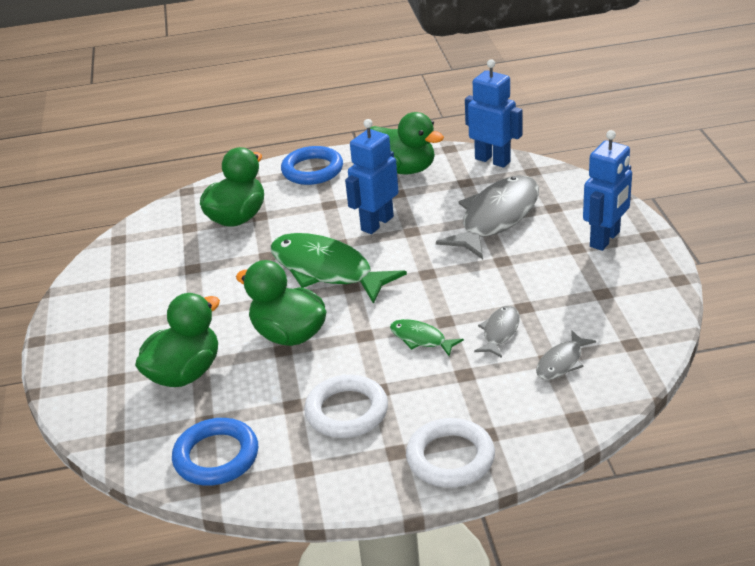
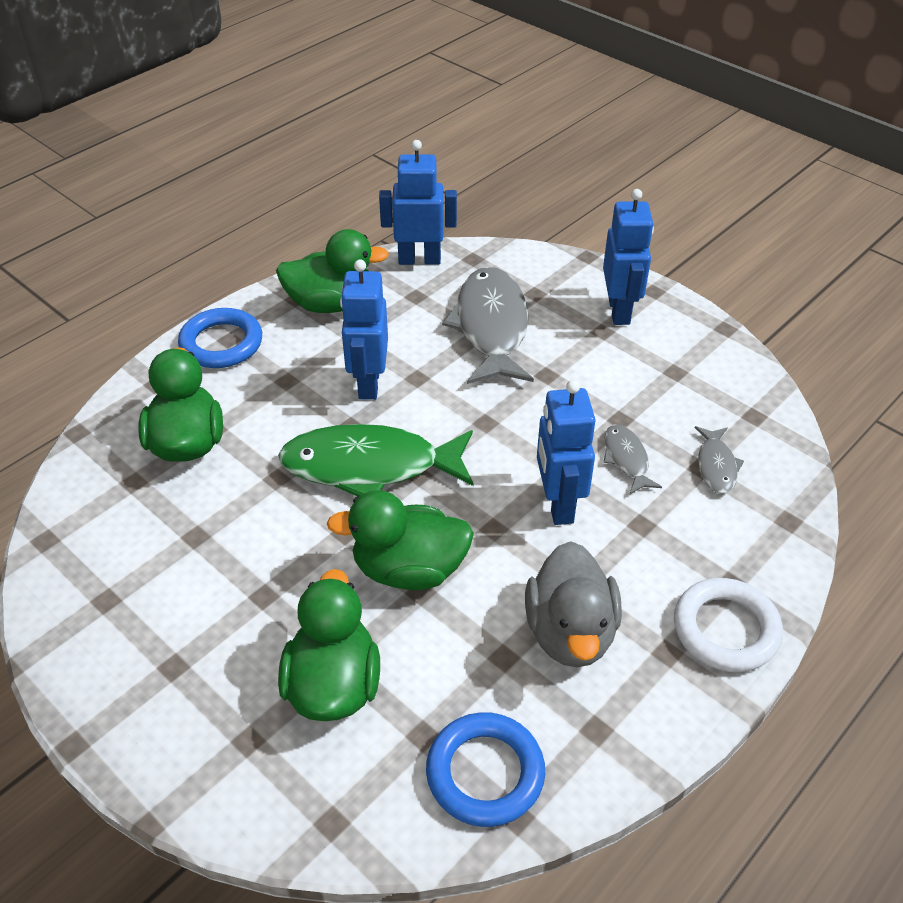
camera: 40 degrees left, 10 degrees up
(347, 411) = (570, 632): white ring -> grey duck
(421, 339) = (558, 504): green fish -> blue robot

